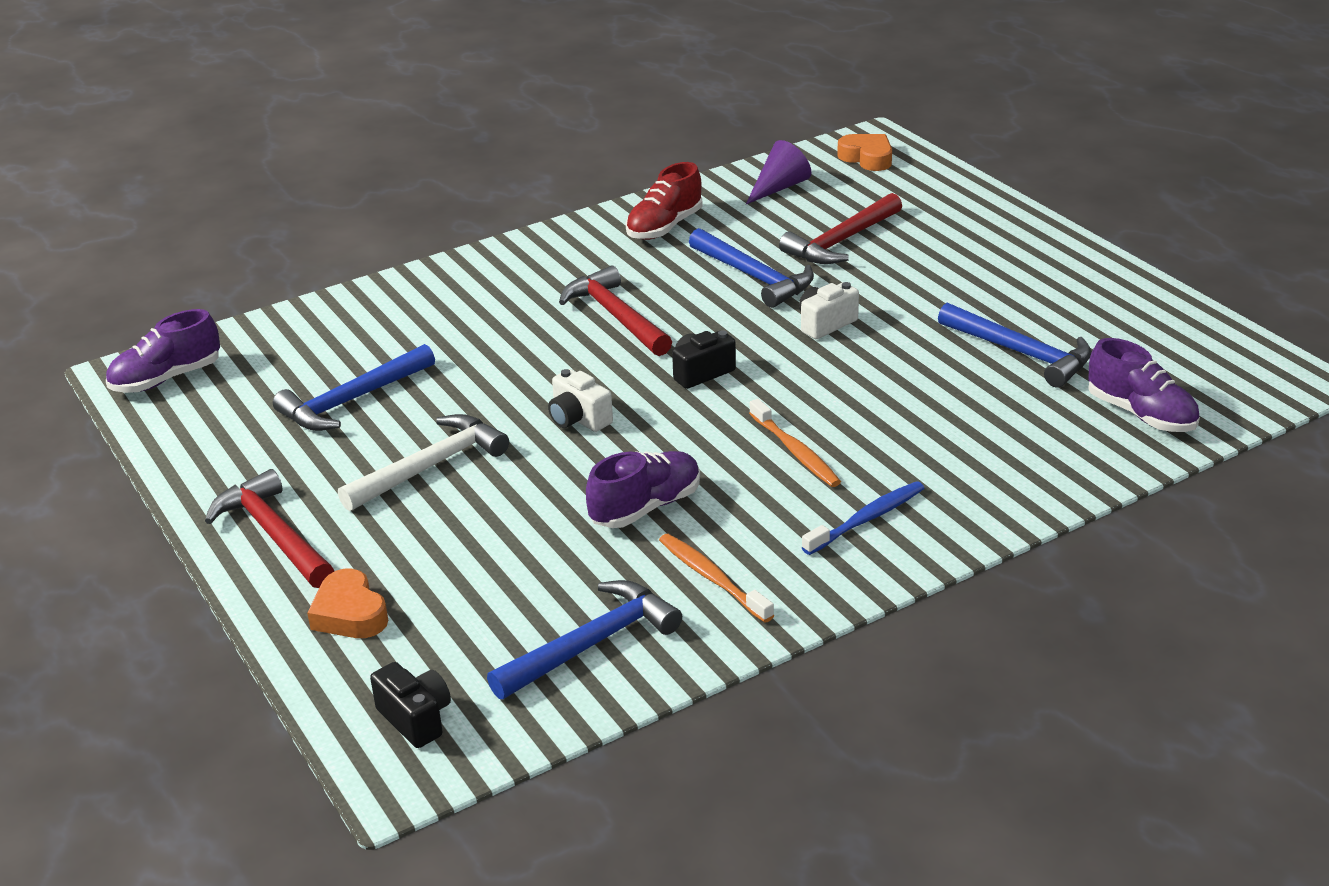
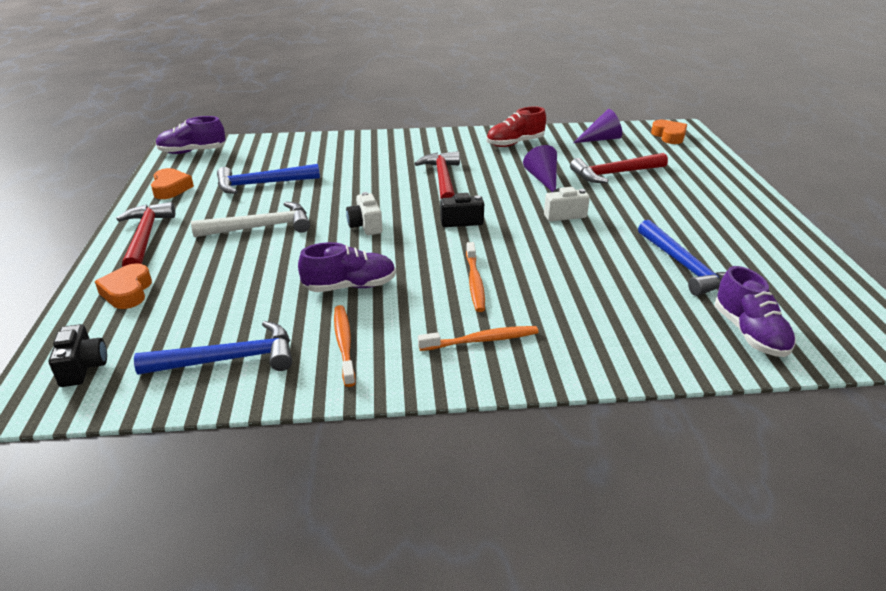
camera: 25 degrees right, 0 degrees up
(212, 450) = (171, 188): none -> orange heart
(754, 277) = (543, 179): blue hammer -> purple cone
(867, 519) = (482, 340): blue toothbrush -> orange toothbrush

